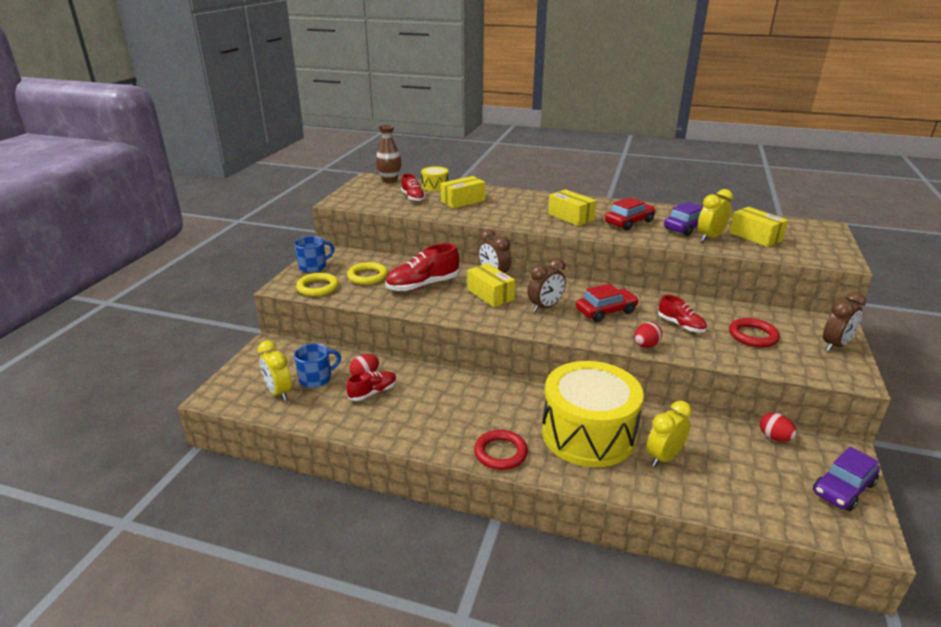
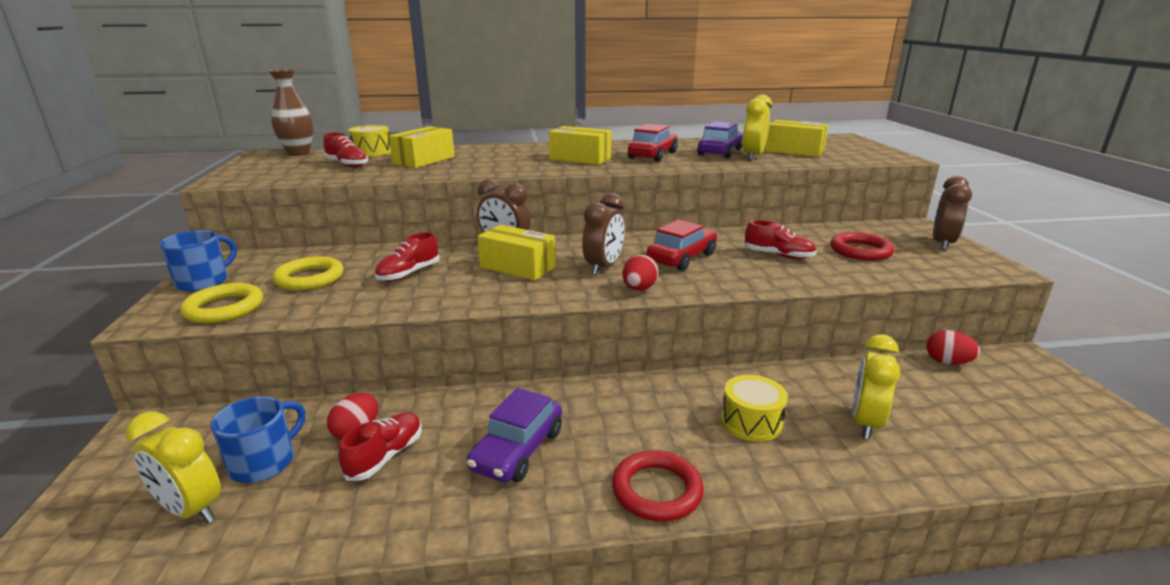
camera: 25 degrees left, 5 degrees down
(423, 285) = (409, 274): red shoe -> red shoe, size x0.60
(588, 434) = (751, 422): yellow drum -> yellow drum, size x0.42
(645, 345) = (765, 284): red egg -> red egg (639, 289)
(843, 488) = (1069, 398): purple car -> purple car (518, 450)

